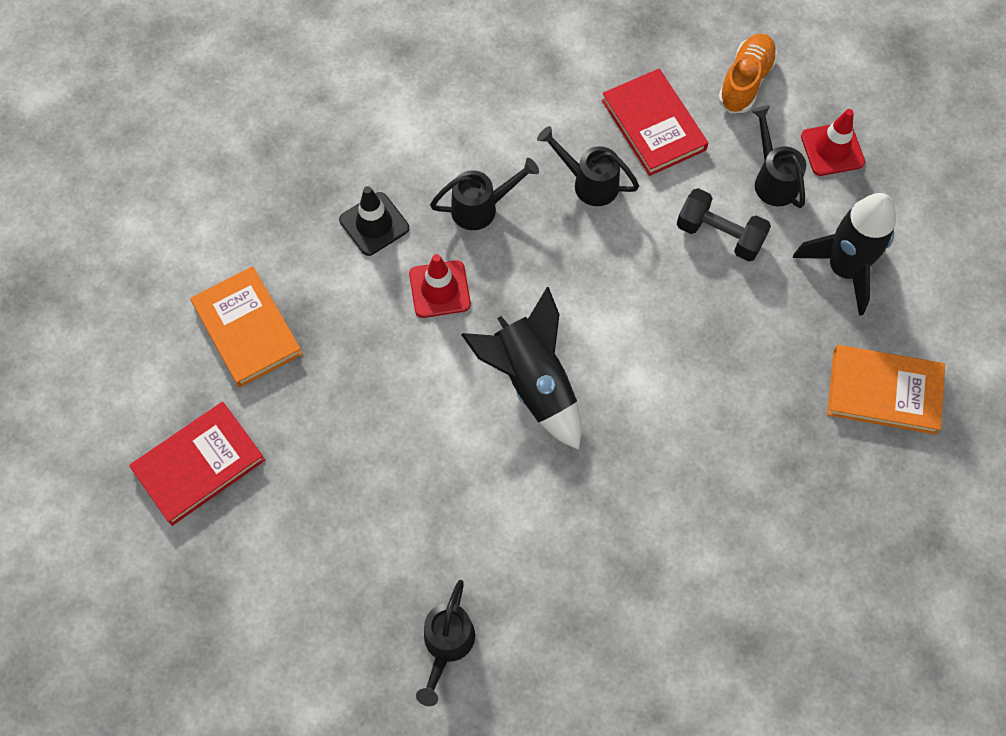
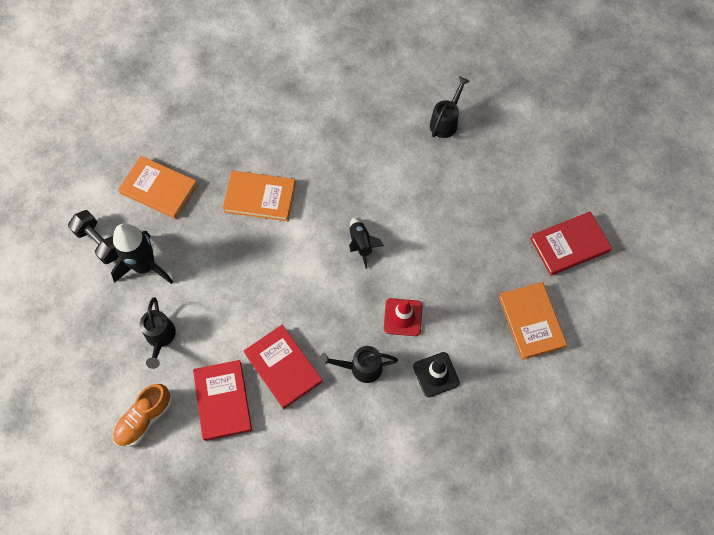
camera: 165 degrees left, 0 degrees up
(532, 382) = (361, 244): black rocket -> black rocket, size x0.57
(589, 183) = (283, 367): black watering can -> red book
(718, 419) = (260, 197): none -> orange book
(719, 235) = (212, 308): black dumbbell -> black dumbbell (100, 242)
(832, 149) = (110, 350): red traffic cone -> none

